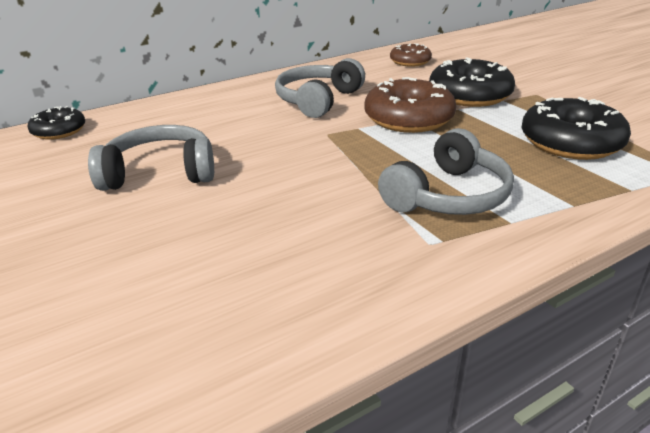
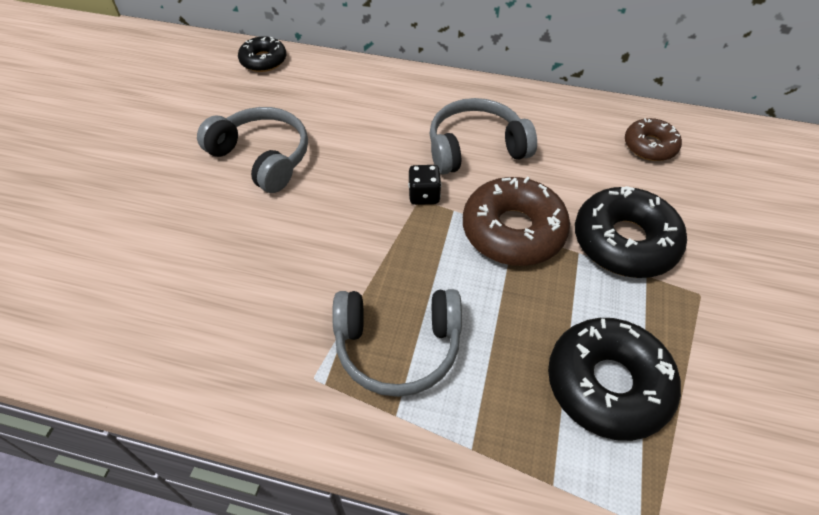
camera: 45 degrees right, 20 degrees up
(326, 131) = (424, 195): none -> black dice

